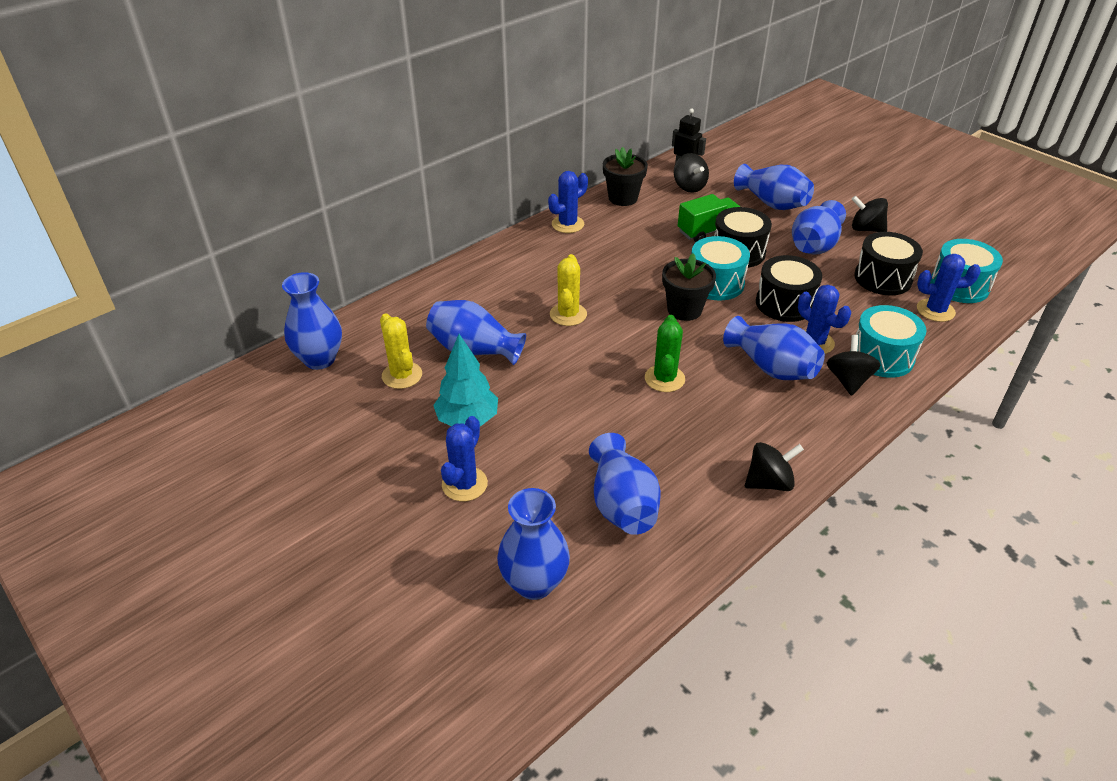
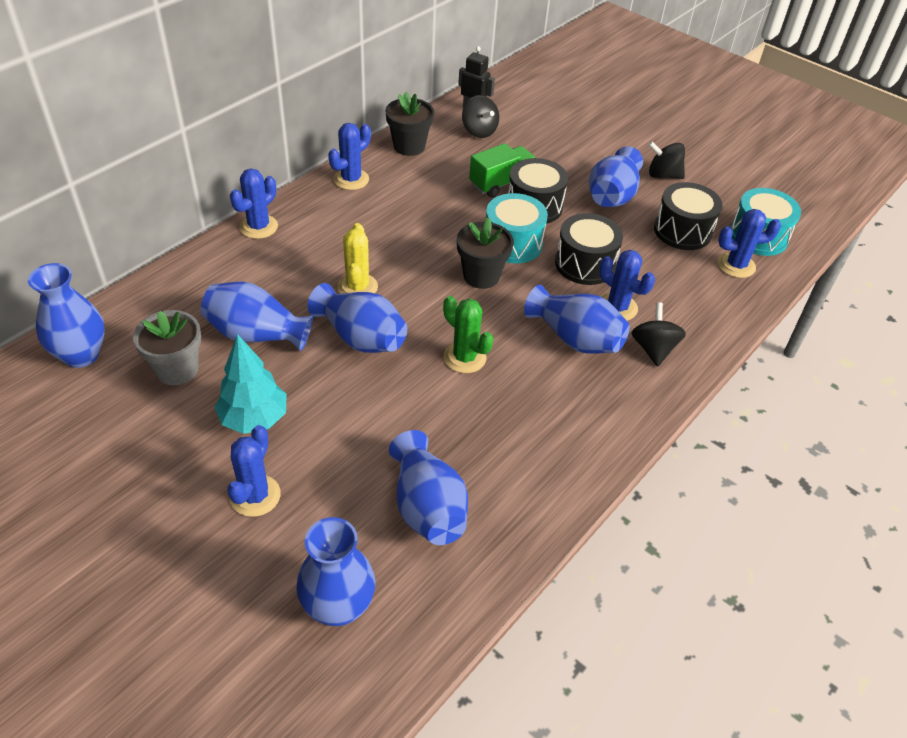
camera: 10 degrees left, 5 degrees up
(402, 375) = (177, 369): yellow cactus -> grey flower pot
(481, 261) = (258, 227): none -> blue cactus
(664, 379) = (464, 357): green cactus -> green cactus turned 45 degrees counterclockwise
(769, 482) = (579, 470): black spinning top -> none
(772, 203) = (566, 148): blue vase -> blue vase (360, 337)
(882, 356) = (685, 320): turquoise drum -> none

